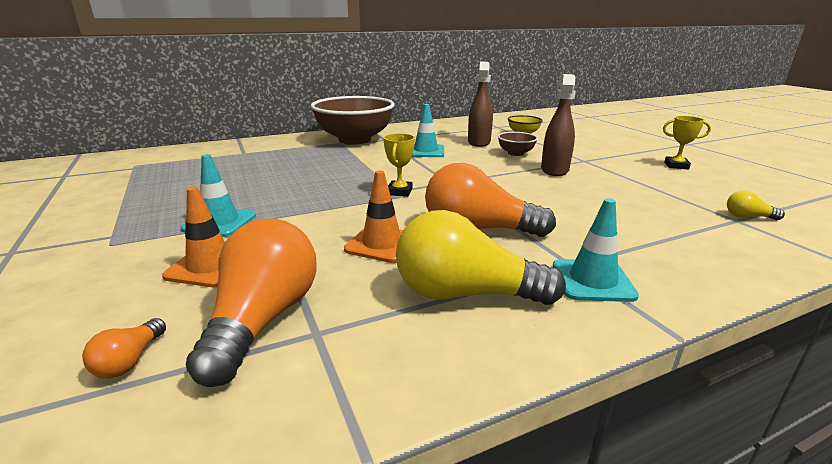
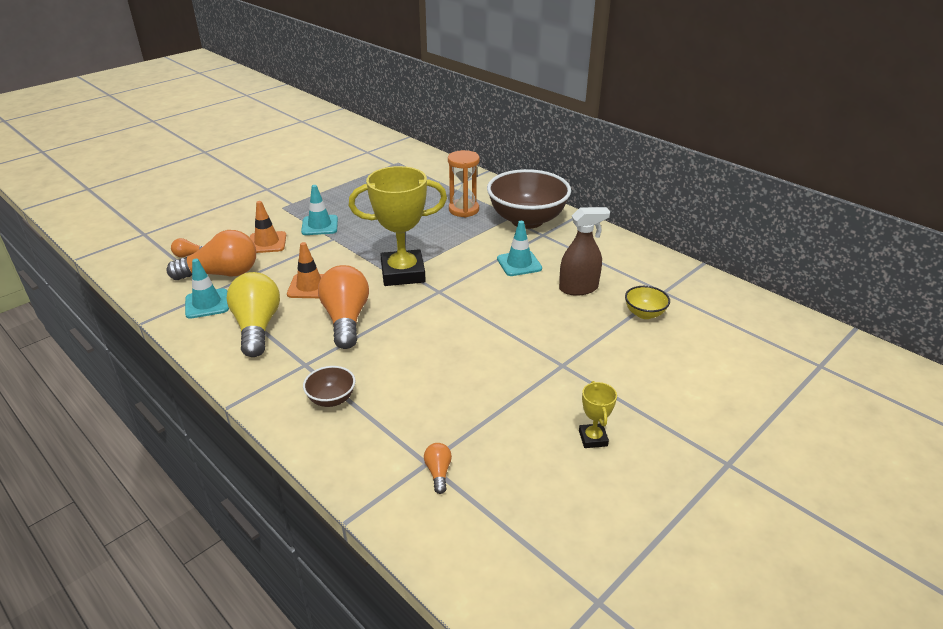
camera: 70 degrees right, 10 degrees up
(301, 154) = (464, 210): none -> orange hourglass
(399, 192) = (403, 273): yellow trophy -> yellow trophy, size x2.26
(515, 153) = (553, 316): brown bowl -> brown bowl (331, 399)
(554, 170) = (512, 346): brown spray bottle -> none
(592, 281) = (284, 374): turquoise traffic cone -> turquoise traffic cone (207, 304)
(748, 217) = (438, 472): yellow light bulb -> orange light bulb

